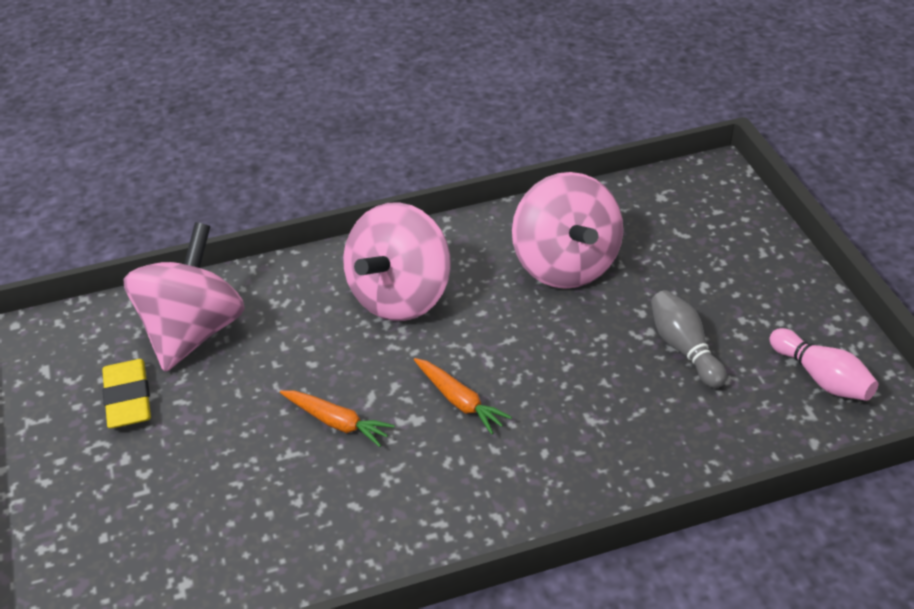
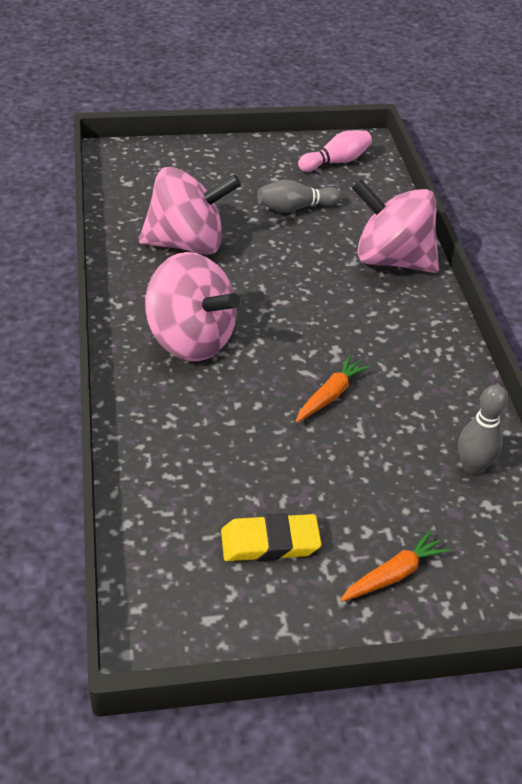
camera: 85 degrees left, 0 degrees up
(193, 331) = (190, 487): pink spinning top -> pink spinning top (391, 260)
(241, 566) = (472, 466): none -> grey bowling pin
(459, 401) = (321, 323): orange carrot -> orange carrot (393, 574)

